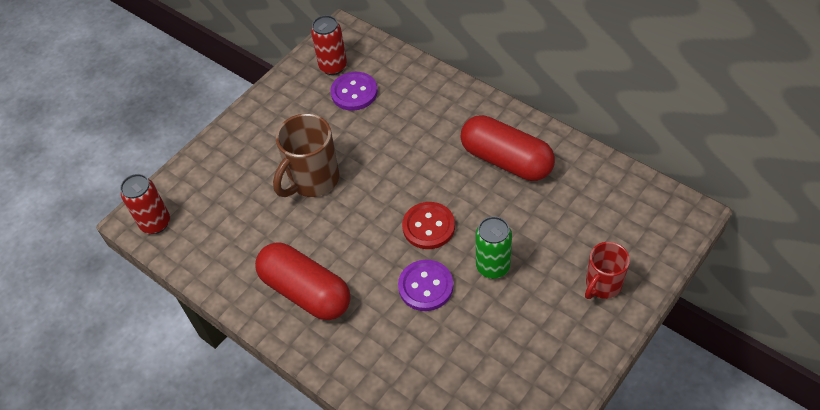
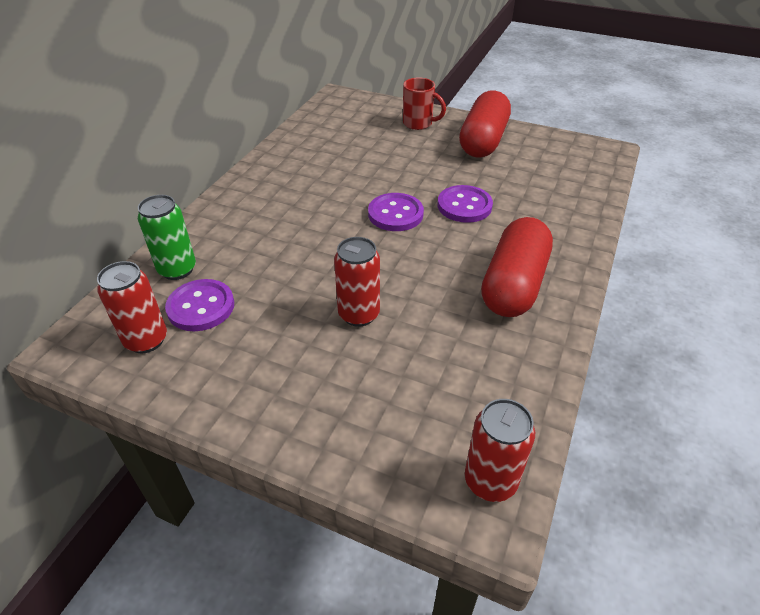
camera: 110 degrees left, 10 degrees down
(313, 180) = (359, 314): brown mug -> red can
(428, 227) = (395, 214): red button -> purple button
(493, 267) = (425, 173): green can -> green can (177, 269)
(506, 160) = (299, 179): red capsule -> red capsule (483, 141)

